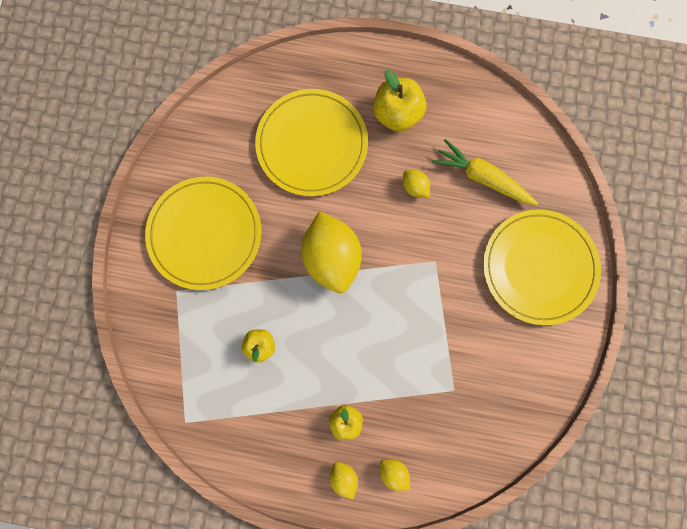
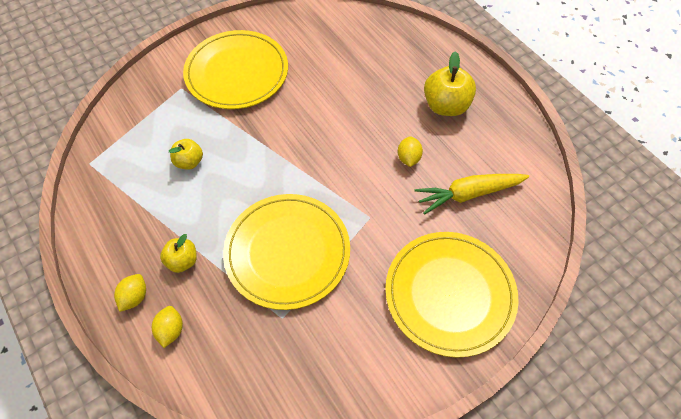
camera: 45 degrees right, 20 degrees down
(312, 144) = (365, 78): yellow plate -> yellow plate (287, 252)
(332, 257) = (299, 152): yellow lemon -> none
(482, 178) = (468, 194): yellow carrot -> yellow carrot turned 90 degrees counterclockwise

